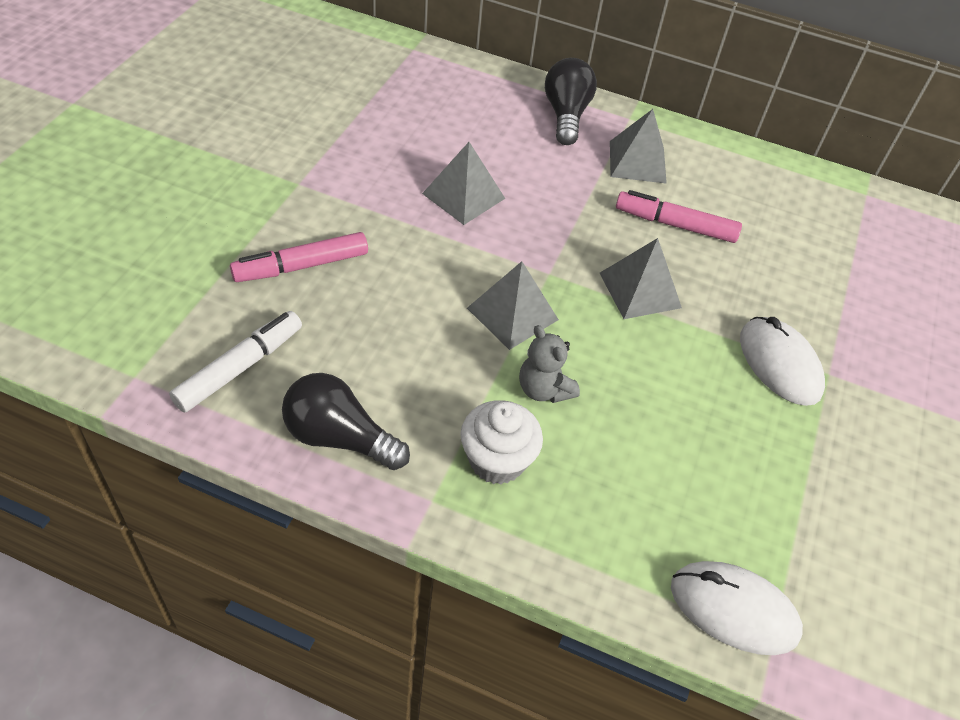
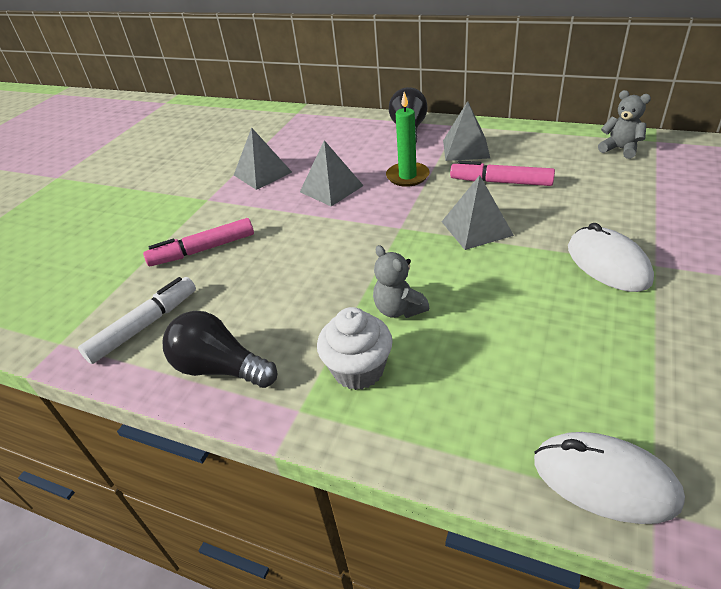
camera: 10 degrees right, 10 degrees down
(512, 314) = (370, 259): grey pyramid -> grey pyramid (262, 173)
(561, 194) = (407, 176): none -> green candle
(823, 199) = (620, 149): none -> grey teddy bear

